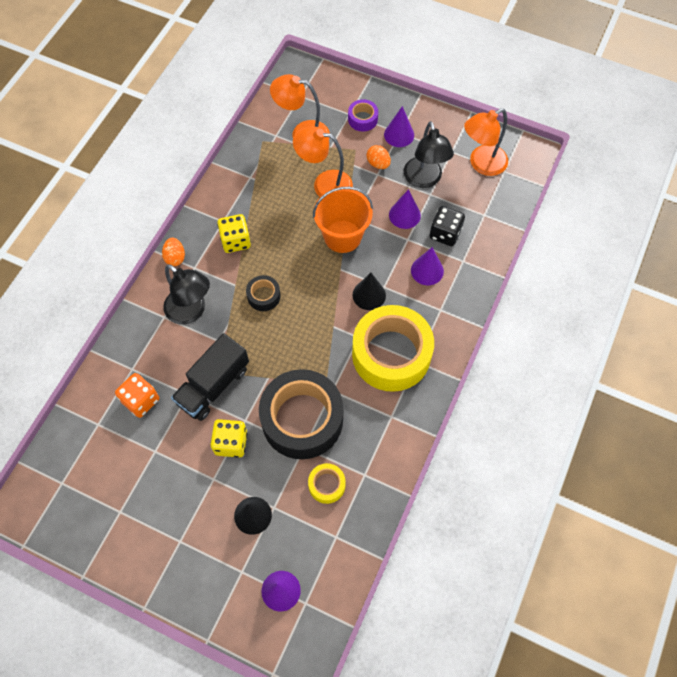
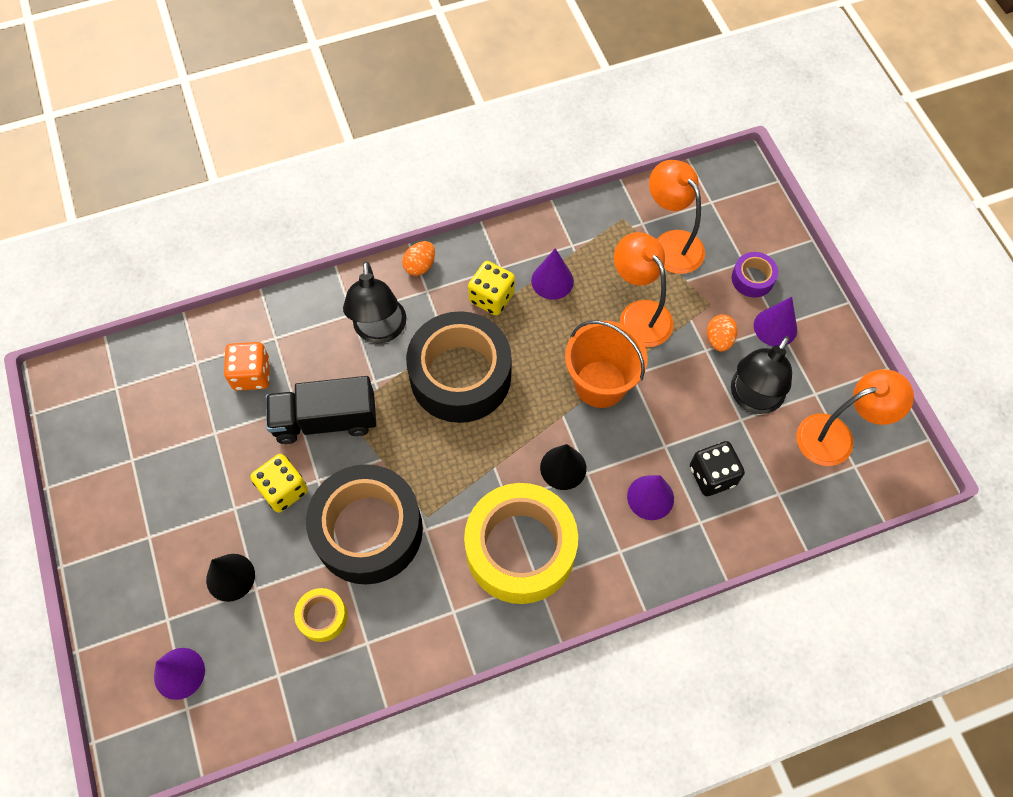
camera: 45 degrees right, 0 degrees up
(263, 296) = (460, 376): black tape -> black tape, size x2.29
(404, 215) = (689, 418): purple cone -> purple cone (552, 281)
(481, 164) = (836, 436): orange lamp -> orange lamp turned 150 degrees clockwise

